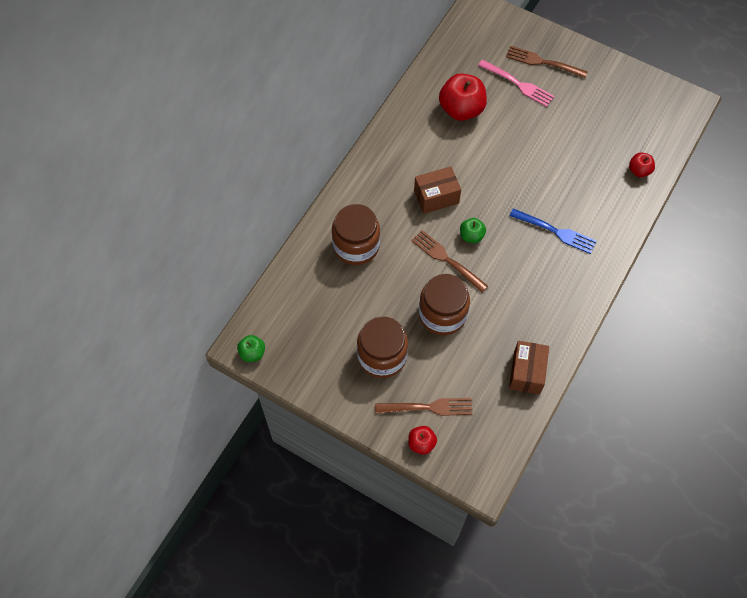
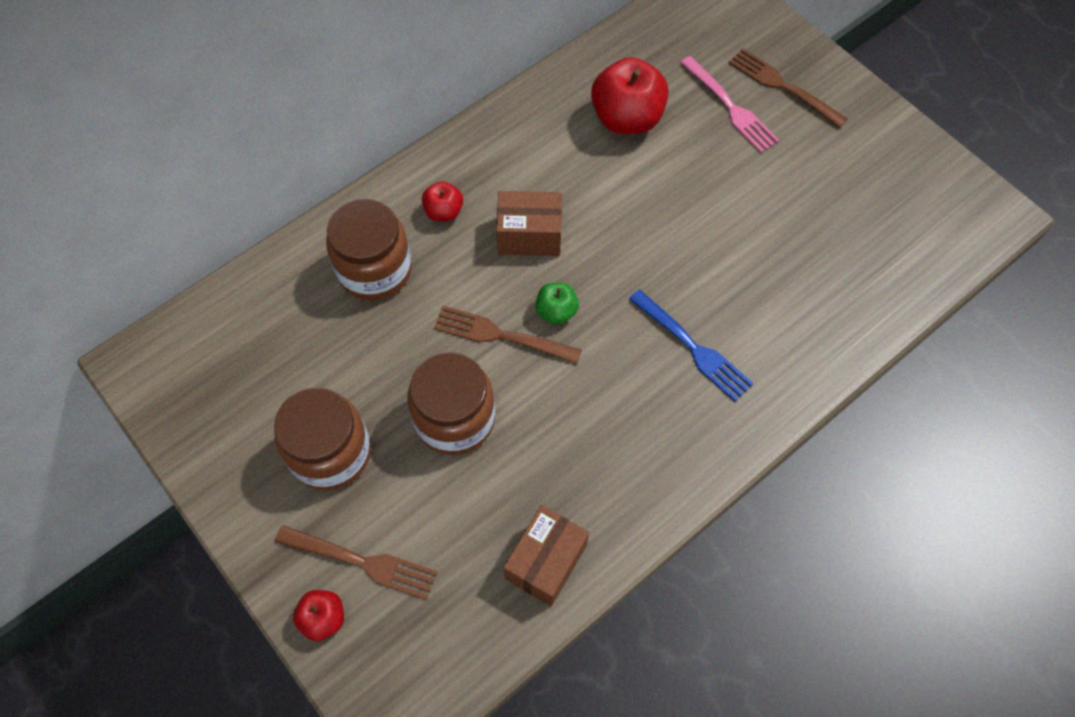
camera: 20 degrees right, 0 degrees up
(252, 353) = (143, 380): green apple -> none
(447, 259) = (501, 335): brown fork -> brown fork turned 45 degrees counterclockwise
(639, 170) = (870, 294): red apple -> red apple (444, 212)

